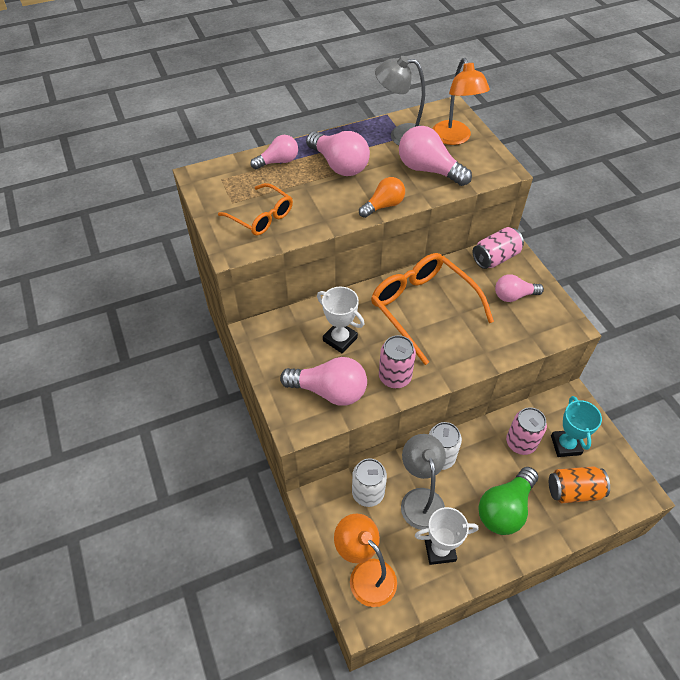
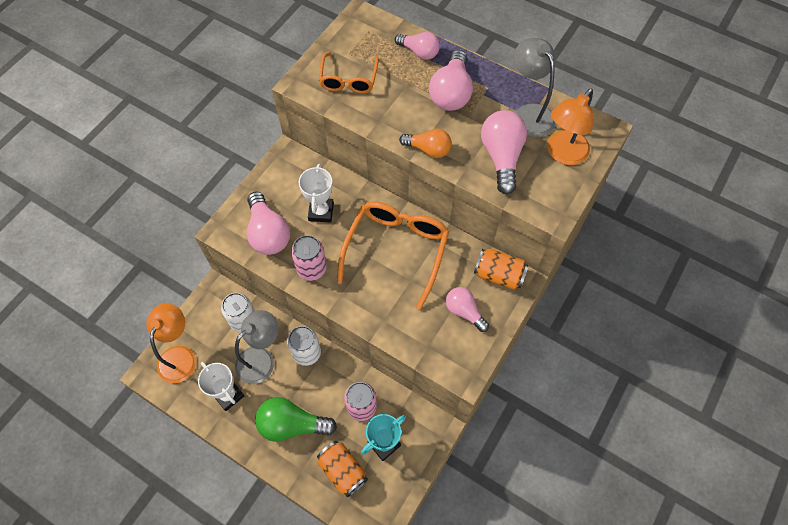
camera: 55 degrees right, 10 degrees up
(495, 258) = (499, 275): pink can -> orange can

